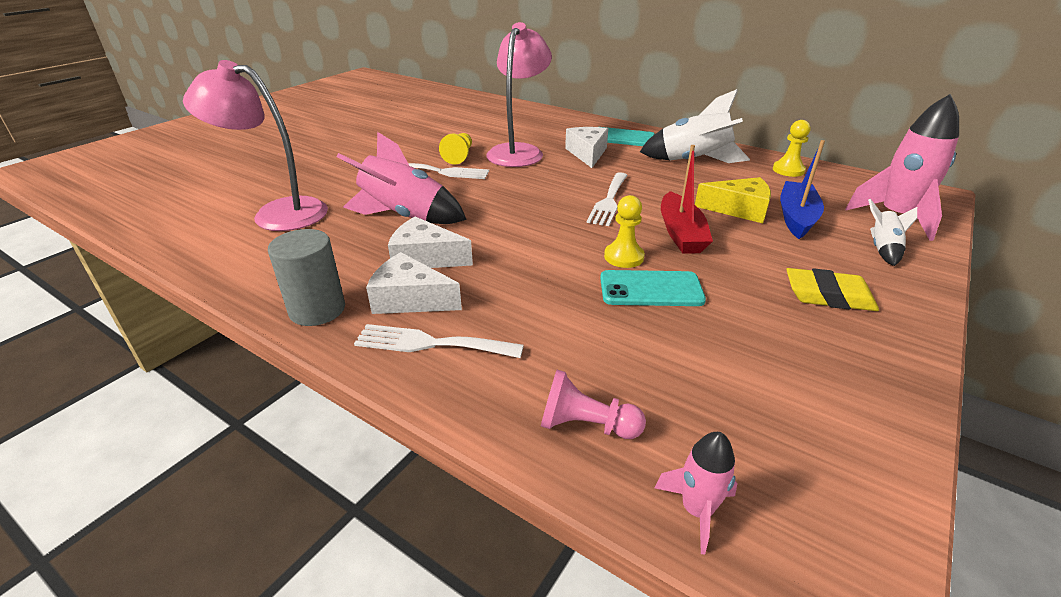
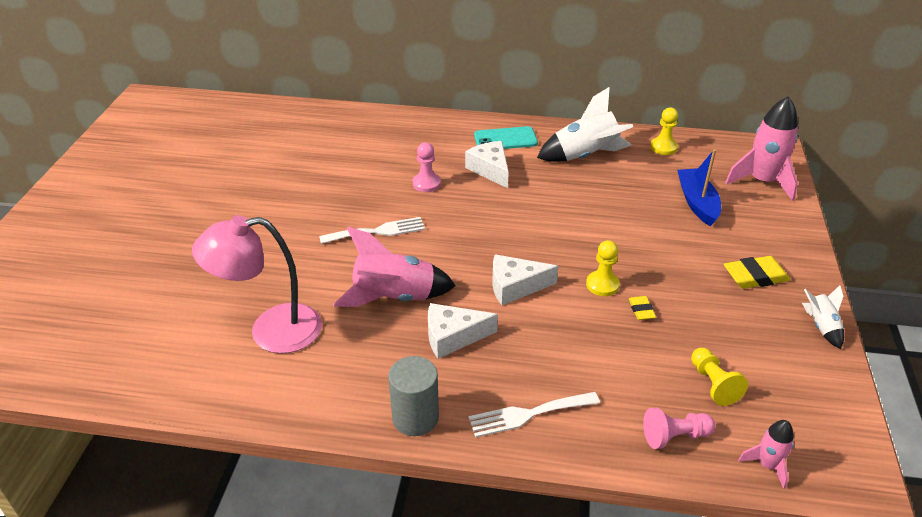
camera: 25 degrees left, 5 degrees up
(410, 299) = (478, 381): white cheese -> white cheese (515, 286)
(459, 156) = (376, 206): yellow pawn -> yellow pawn (713, 384)
(519, 151) = (426, 183): pink lamp -> pink pawn
(609, 201) = (550, 226): white fork -> none
(651, 289) = (641, 310): turquoise phone -> yellow eraser
(681, 233) = (627, 246): red boat -> none
(739, 209) = (653, 206): yellow cheese -> none
(882, 249) = (767, 219): white rocket -> white rocket (821, 326)

